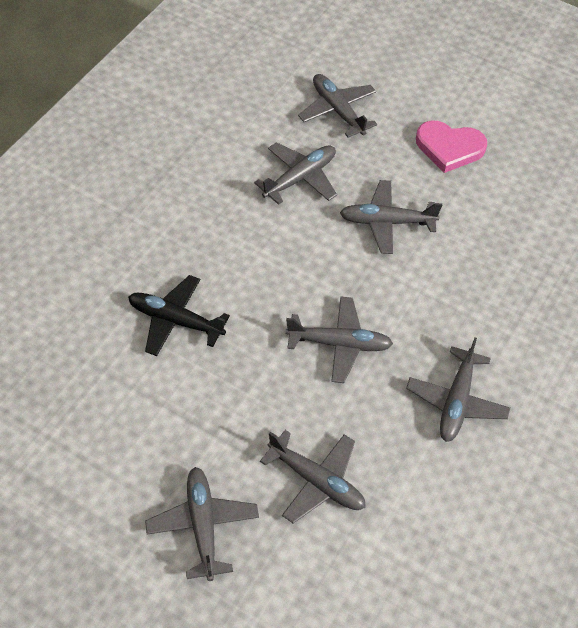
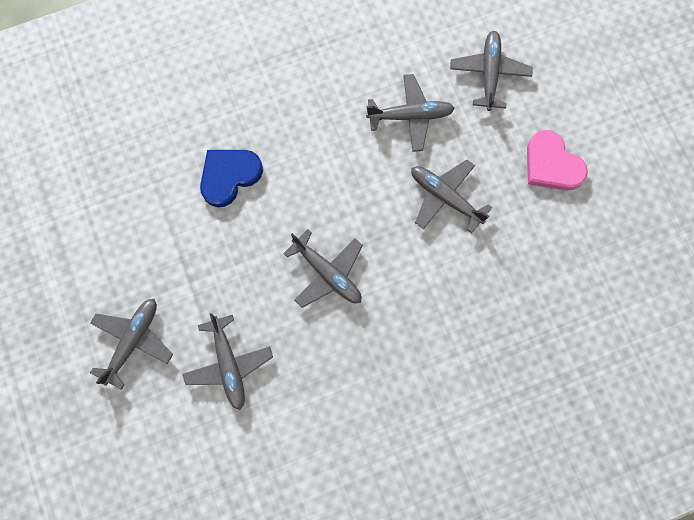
camera: 40 degrees right, 20 degrees up
(175, 321) = (229, 176): black plane -> blue heart
(456, 402) = (373, 377): grey plane -> none

